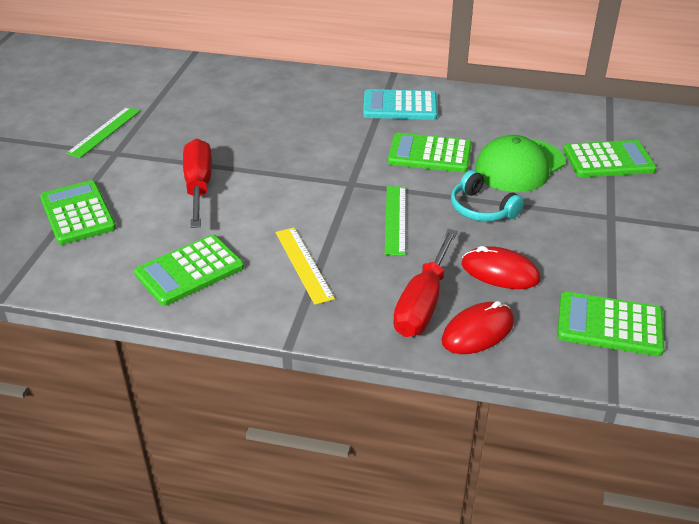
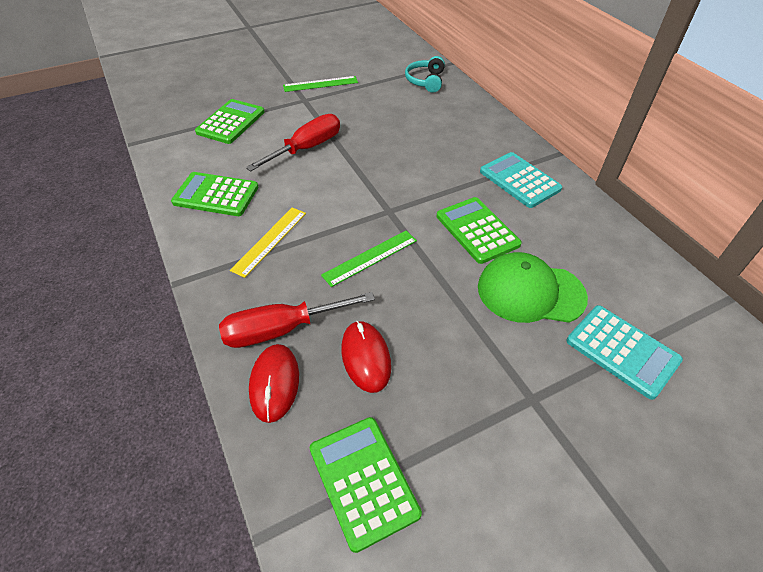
camera: 50 degrees right, 10 degrees up
(478, 331) = (274, 383): red mouse -> red mouse turned 75 degrees clockwise
(481, 209) = (440, 300): turquoise headphones -> turquoise headphones (425, 81)
(608, 160) = (622, 351): green calculator -> turquoise calculator

